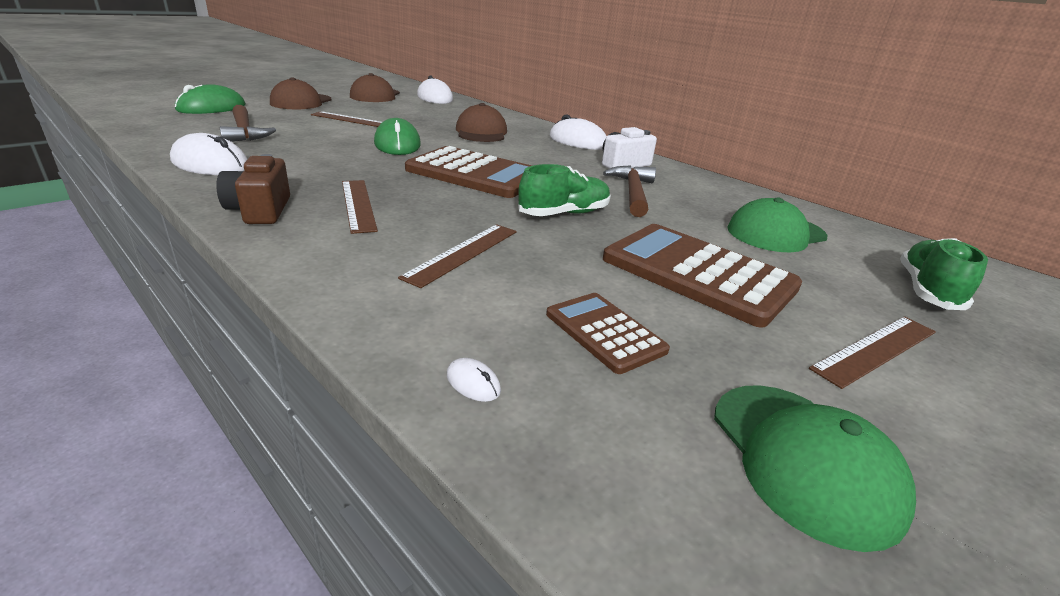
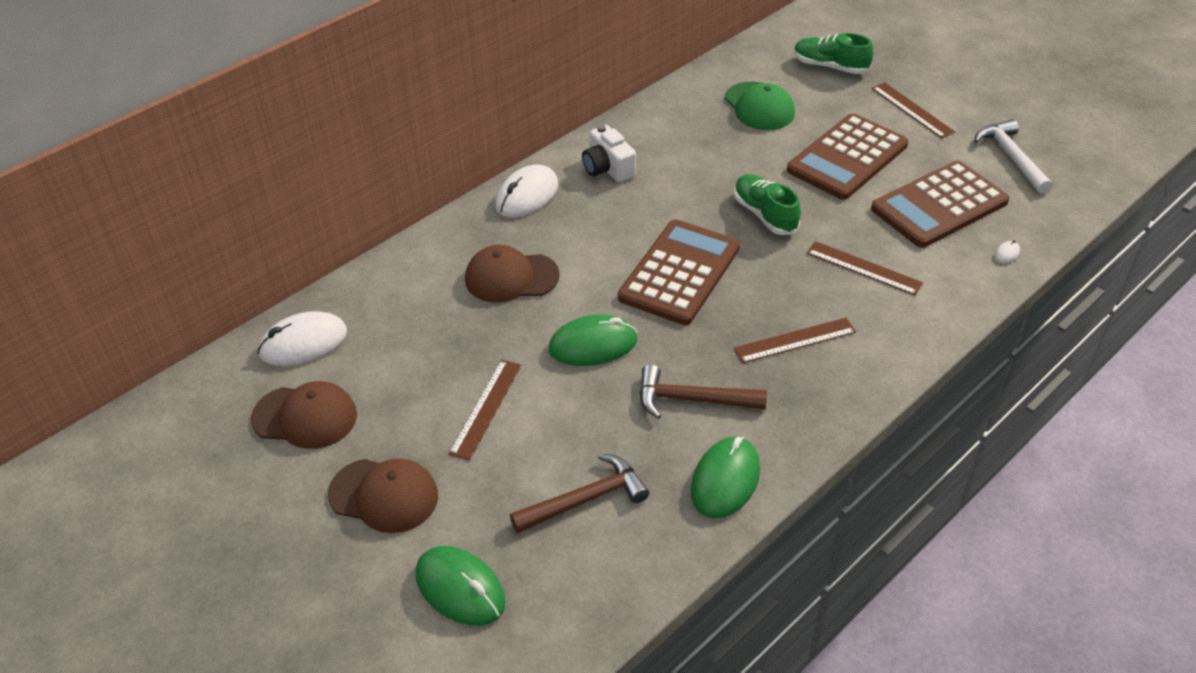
camera: 85 degrees left, 15 degrees up
(210, 164) = (725, 480): white mouse -> green mouse
(260, 210) = (832, 399): brown camera -> none
(604, 332) = (939, 205): brown calculator -> brown calculator, size x1.85
(632, 193) = (695, 170): brown hammer -> brown hammer (692, 400)
(803, 459) = (1011, 157): green cap -> white hammer

